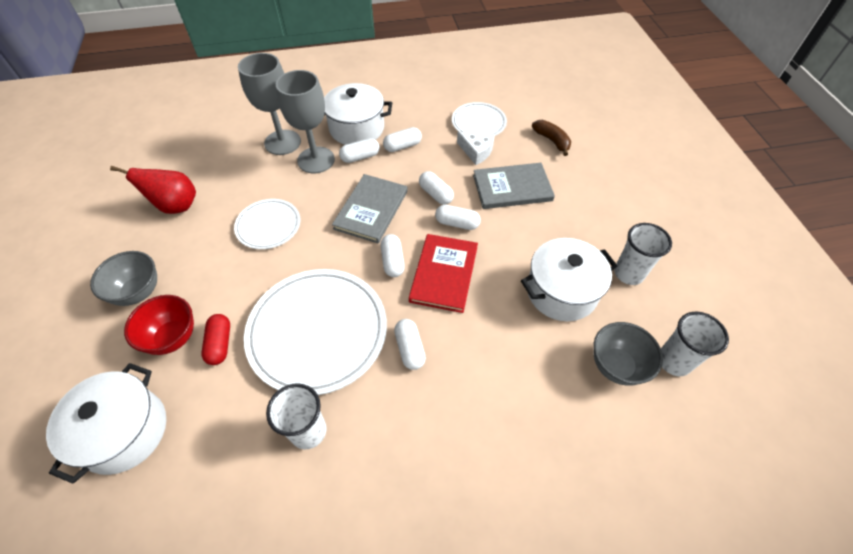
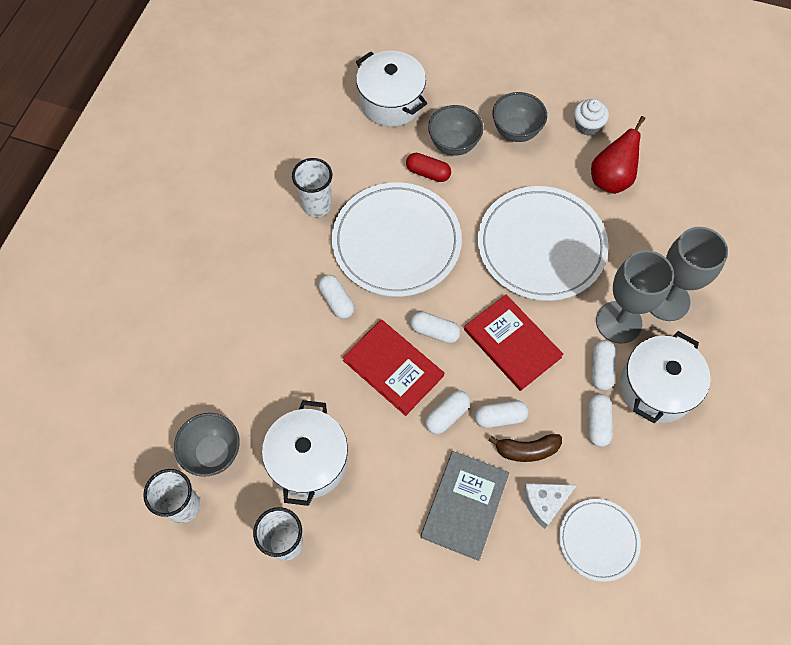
camera: 120 degrees right, 10 degrees up
(115, 241) = (587, 125): none -> white cupcake
(173, 338) = (453, 144): red bowl -> grey bowl
(268, 225) = (541, 245): white plate -> white plate, size x1.86
(371, 210) = (512, 343): grey book -> red book
(410, 348) = (337, 301): white capsule -> white capsule turned 45 degrees clockwise
(551, 140) = (517, 612): brown banana -> brown banana (527, 450)

